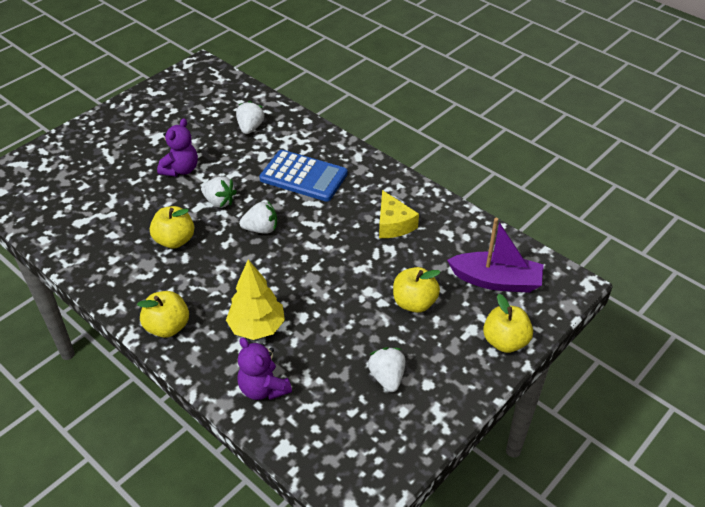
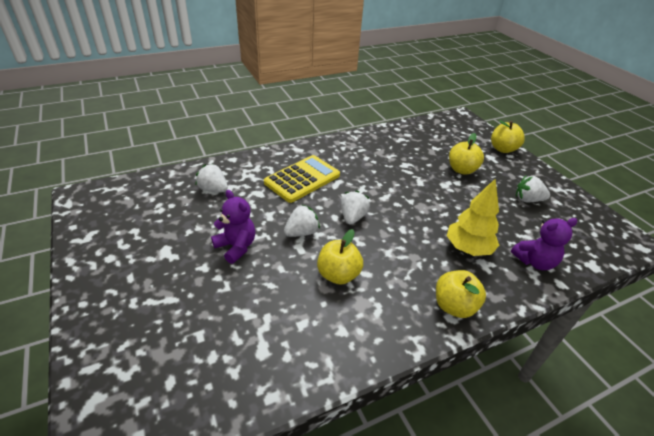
camera: 70 degrees left, 5 degrees down
(303, 176) = (302, 179): blue calculator -> yellow calculator
(393, 224) = (381, 156): yellow cheese -> none
(496, 281) = (451, 136): purple boat -> none

